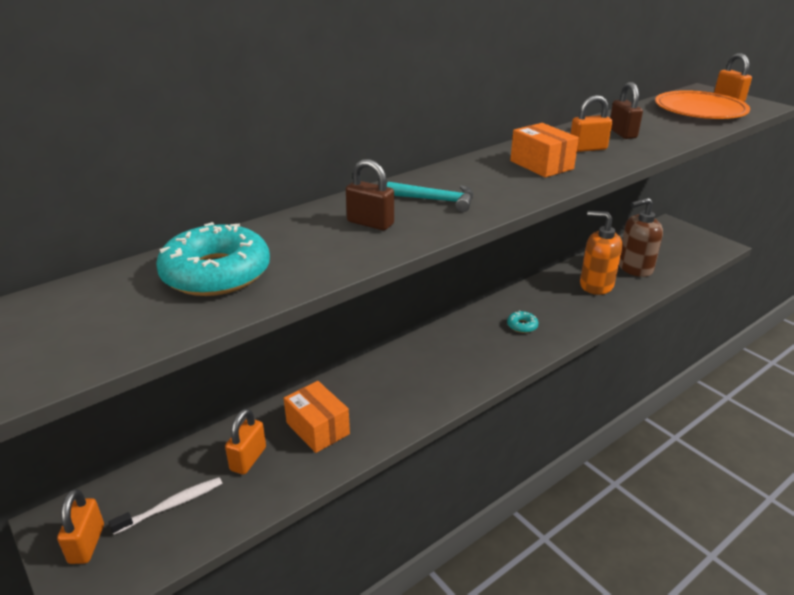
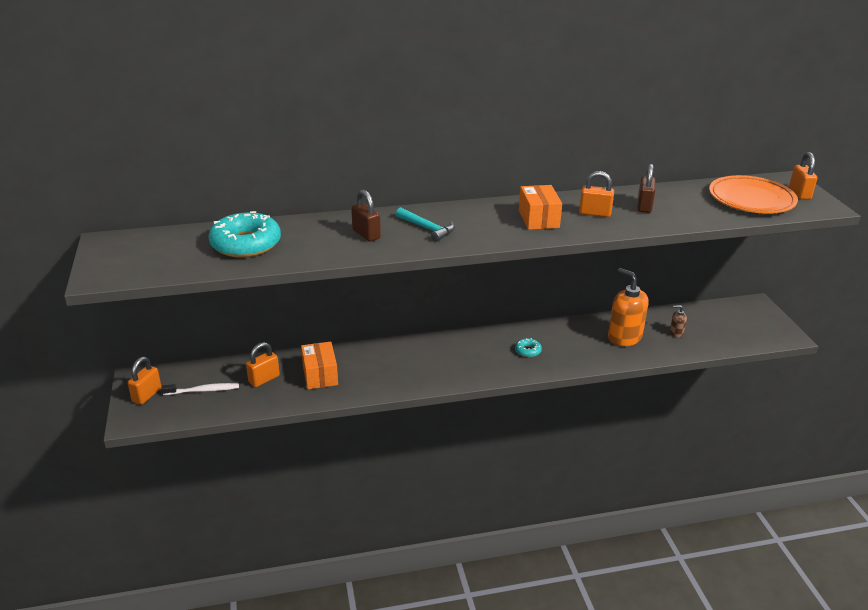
camera: 25 degrees right, 0 degrees up
(634, 268) = (676, 333): brown soap dispenser -> brown soap dispenser, size x0.45

